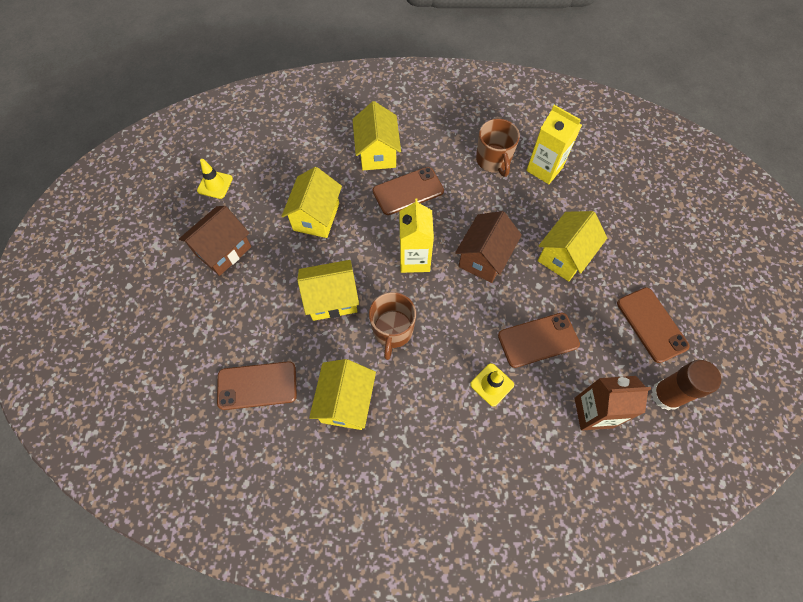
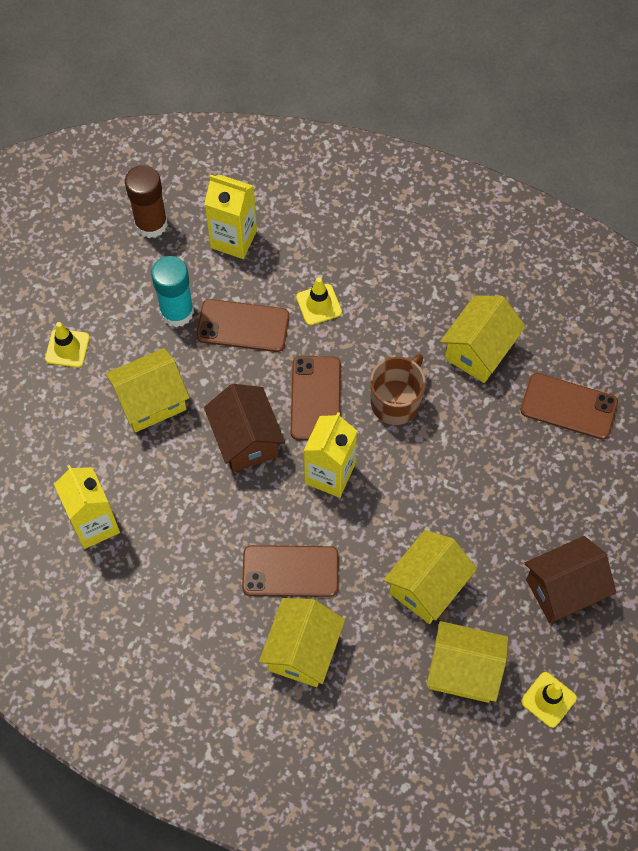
camera: 155 degrees left, 0 degrees up
(332, 299) = (450, 467): yellow house -> yellow house (463, 671)
(484, 258) = (246, 440): brown house -> brown house turned 75 degrees counterclockwise
(493, 160) = (152, 567): brown mug -> none
(593, 329) = (177, 312): none -> turquoise glue stick
(593, 412) = (233, 239): brown carton -> yellow carton
(647, 268) = (67, 348): none -> yellow traffic cone
(651, 324) = (112, 290): brown phone -> brown phone (315, 398)

